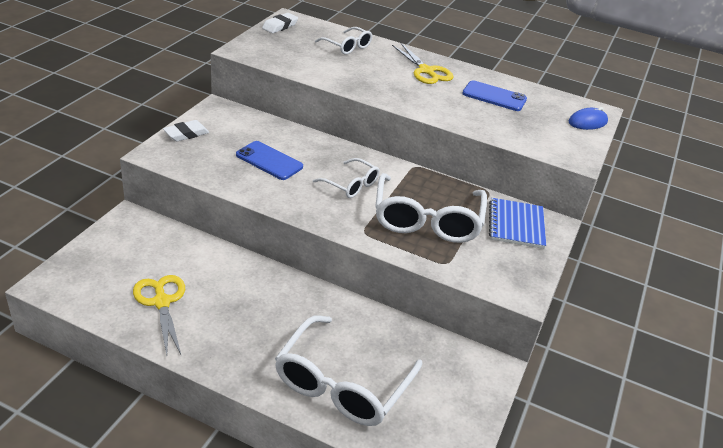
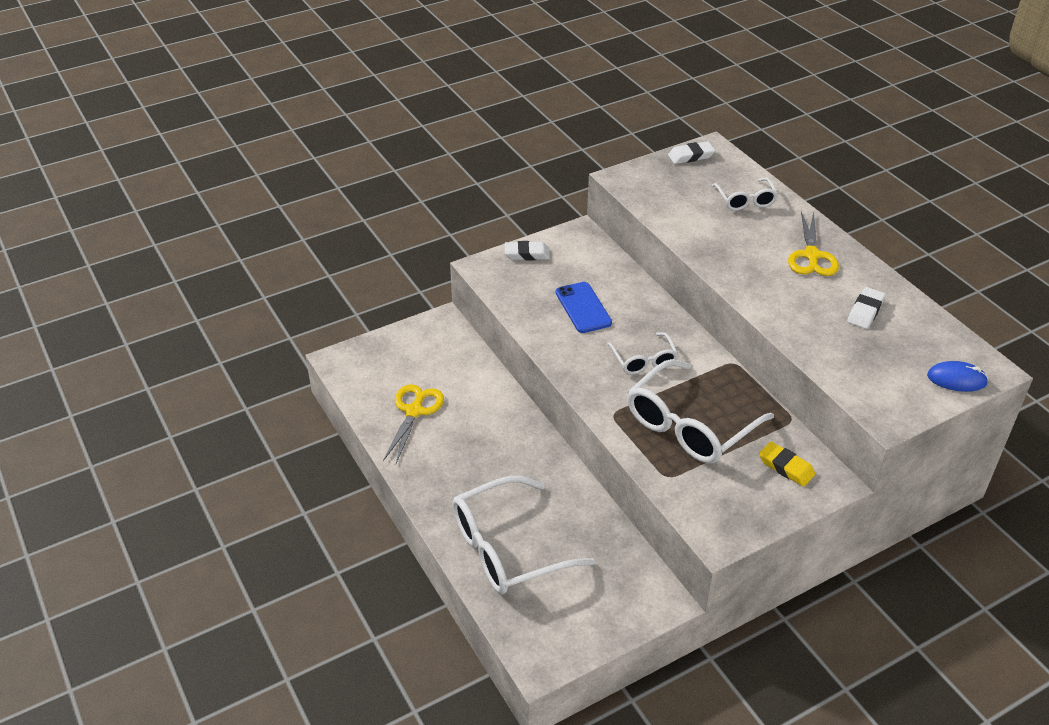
camera: 40 degrees right, 5 degrees up
(494, 96) = (865, 311): blue phone -> white eraser
(516, 225) = (786, 467): blue notebook -> yellow eraser

